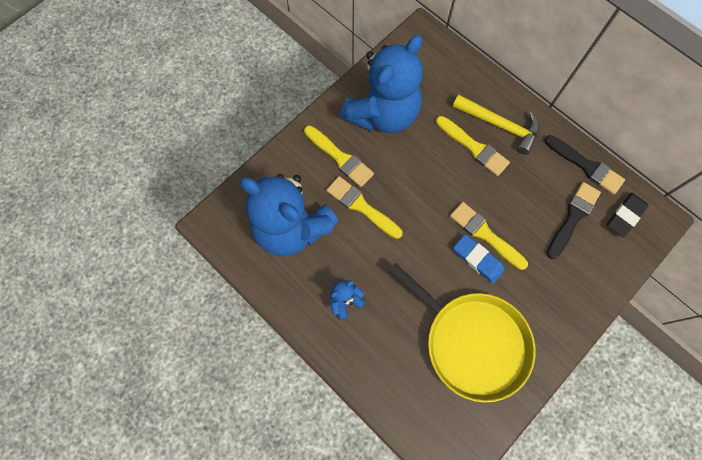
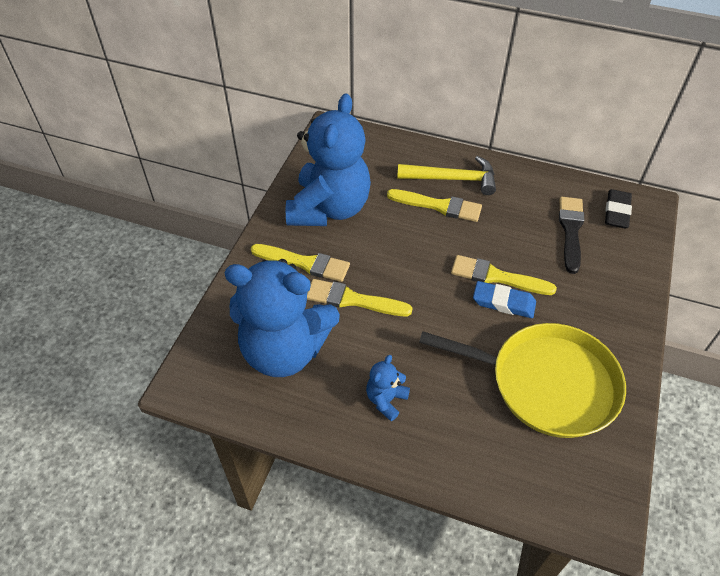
camera: 25 degrees left, 20 degrees down
(586, 166) = (554, 184): black brush -> none

